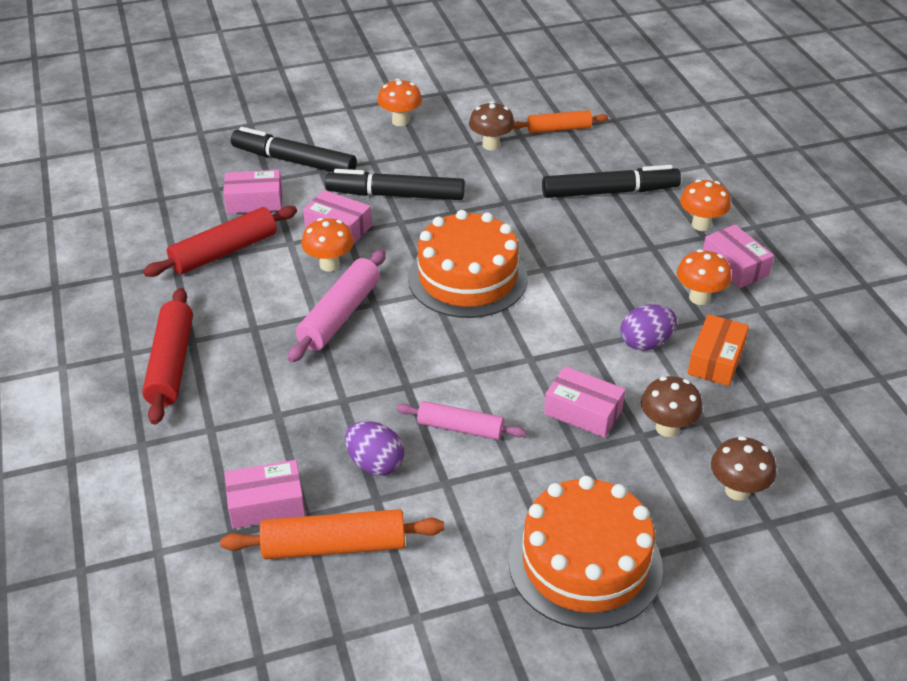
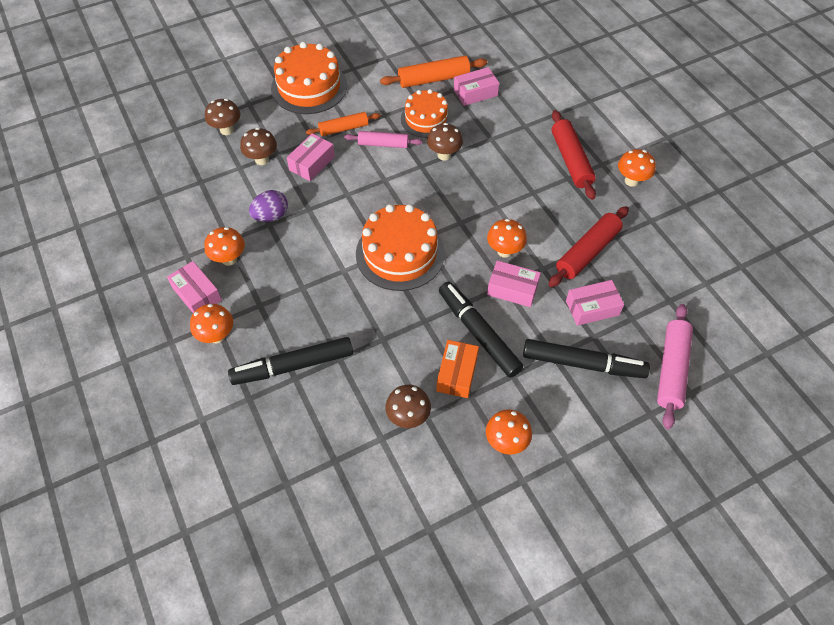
camera: 170 degrees right, 15 degrees up
(103, 325) = (631, 181): none -> orange mushroom
(340, 315) = (480, 209): pink rolling pin -> pink rolling pin (671, 369)
(365, 397) = (444, 155): none -> brown mushroom
(375, 464) = (426, 119): purple egg -> orange cake
(395, 195) = (478, 333): black marker -> black marker turned 120 degrees counterclockwise
(559, 129) = (344, 455): orange rolling pin -> orange rolling pin (343, 129)
(583, 412) = (312, 163): pink box -> pink box turned 75 degrees counterclockwise
(716, 360) = (225, 209): orange box -> orange box (457, 373)

